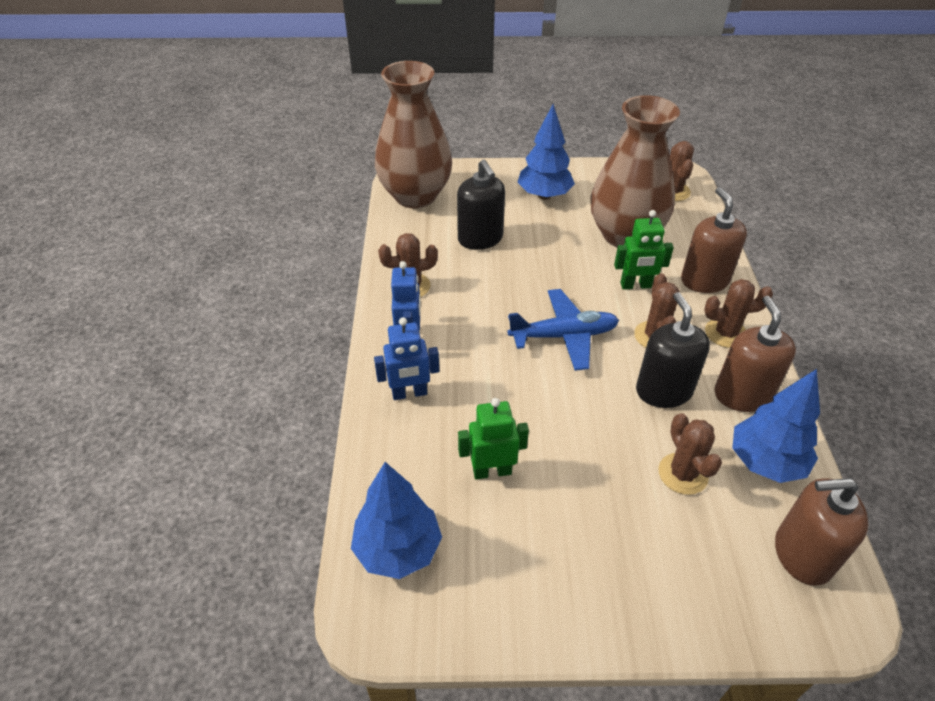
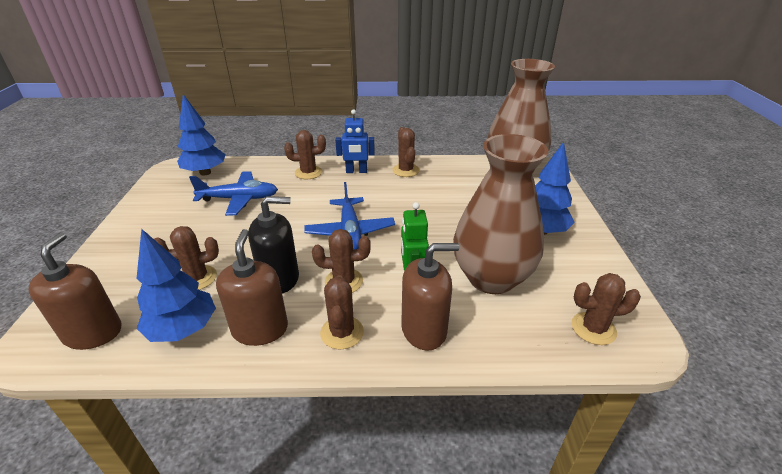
camera: 90 degrees right, 10 degrees down
(409, 393) = (308, 172): blue robot -> brown cactus
(480, 238) = (465, 197): black soap dispenser -> none
(492, 471) = (239, 199): green robot -> blue plane
(742, 395) = (260, 329): brown soap dispenser -> brown soap dispenser turned 90 degrees counterclockwise

